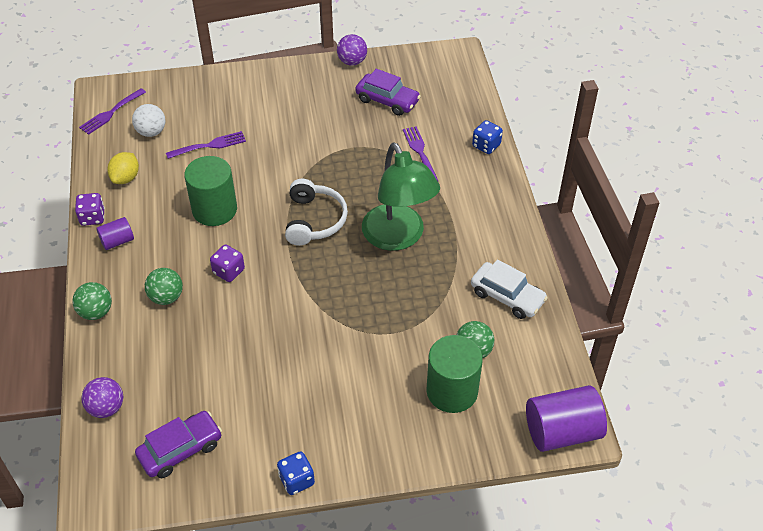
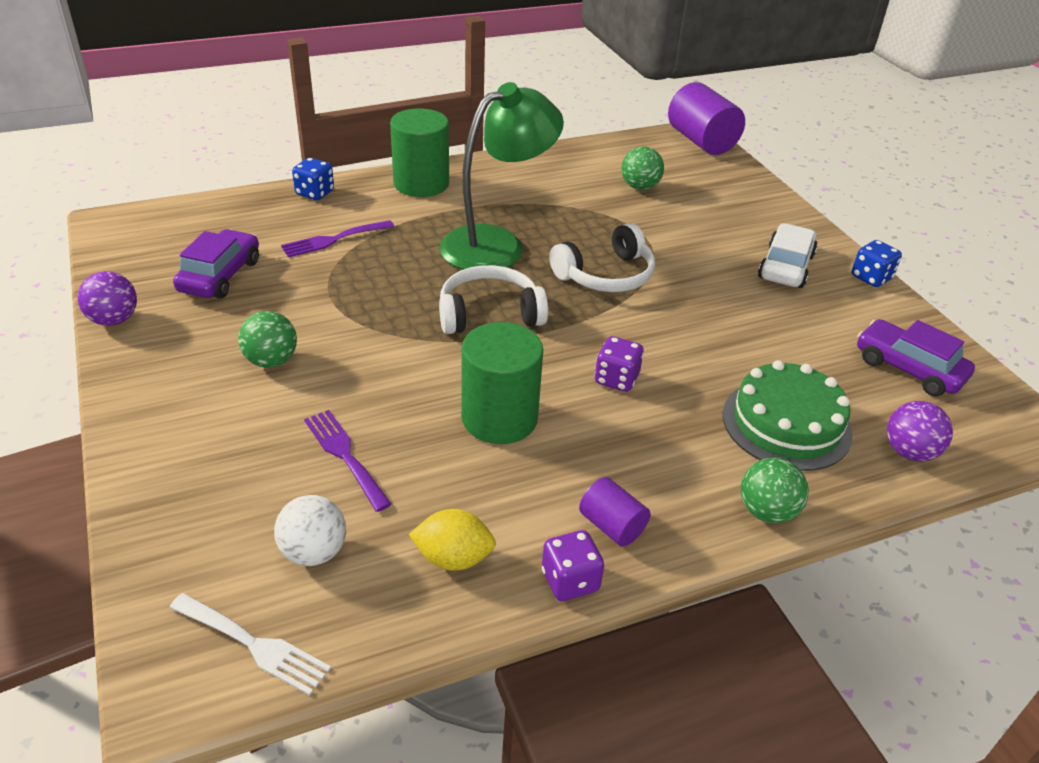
camera: 105 degrees left, 10 degrees down
(111, 113) = (254, 645): purple fork -> white fork
(157, 348) = (786, 424): none -> green cake
(166, 297) = (695, 434): green ball -> green ball (271, 361)
(343, 293) = (606, 275): none -> white headphones
(452, 391) = (696, 196): green cylinder -> green cylinder (421, 183)
(507, 296) = (557, 171): white car -> white car (785, 266)

